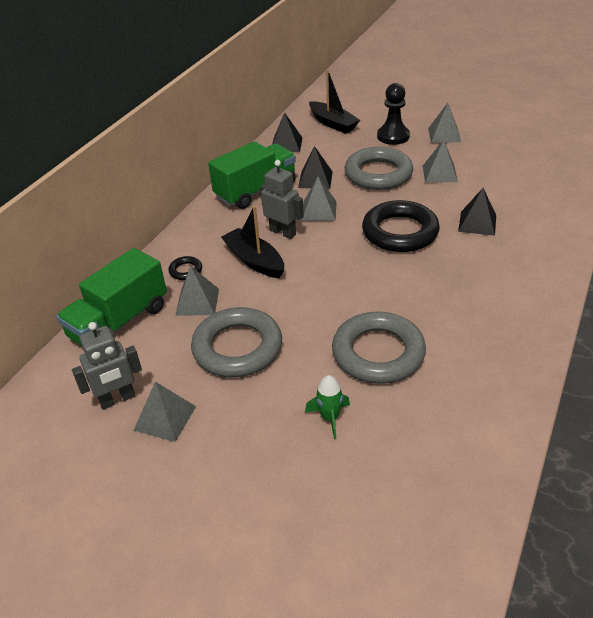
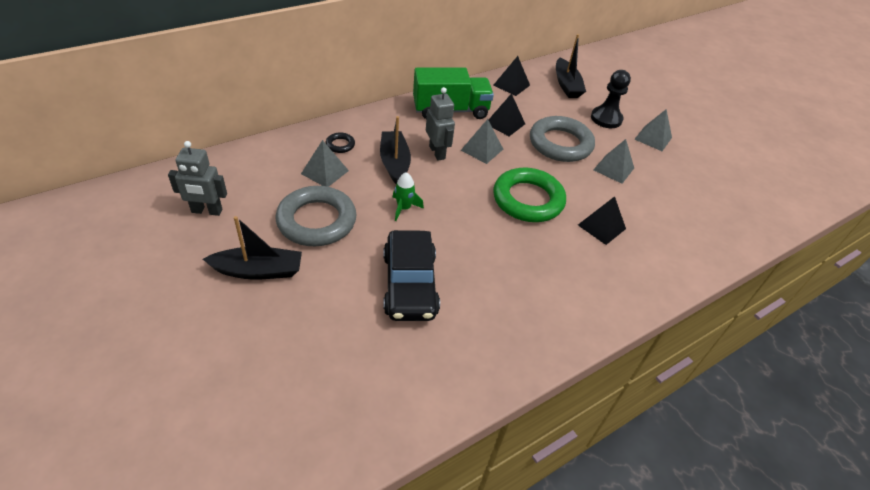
camera: 25 degrees right, 5 degrees up
(119, 322) = (261, 158): green truck -> none
(165, 418) = (221, 242): grey pyramid -> none
(231, 421) = (258, 271): none -> black boat
(329, 417) = (325, 310): green rocket -> green rocket (404, 208)
(378, 353) = (410, 284): grey ring -> black car
(400, 232) = (528, 200): black ring -> green ring

